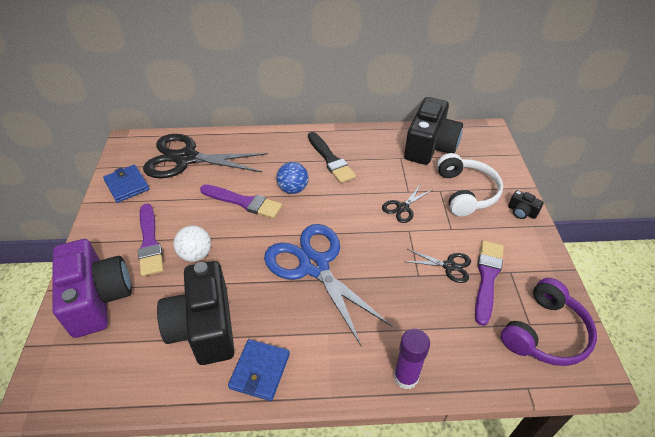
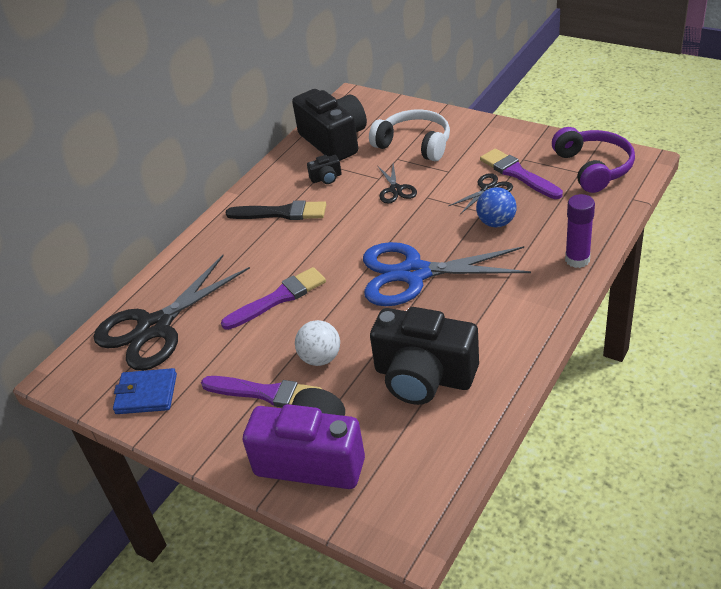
camera: 50 degrees left, 5 degrees down
(260, 371) = (505, 350): blue wallet -> none
(293, 189) = (297, 255): blue ball -> blue ball (496, 223)
(521, 212) = (467, 124): black camera -> black camera (326, 178)

